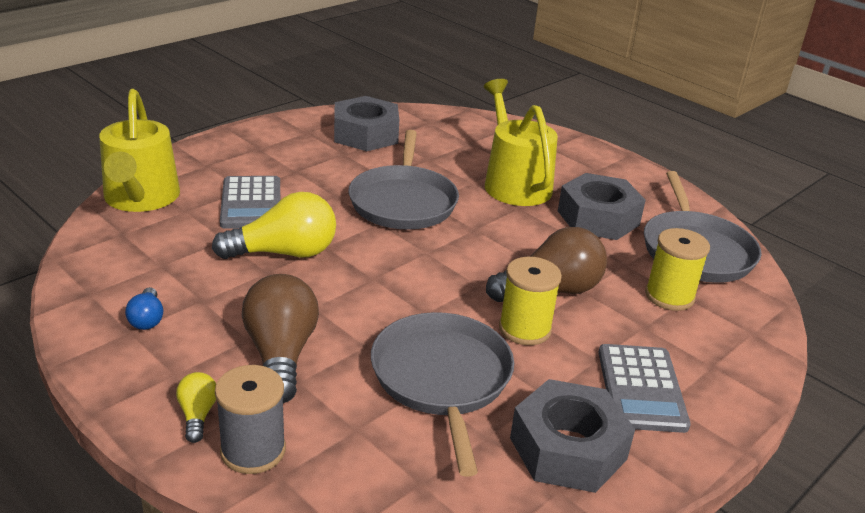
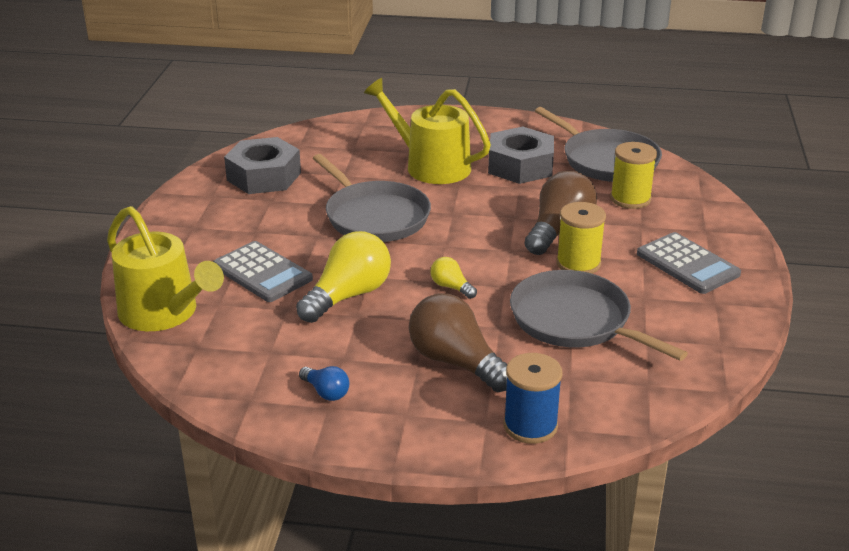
camera: 35 degrees left, 0 degrees up
(197, 415) = (463, 428): yellow light bulb -> yellow light bulb (451, 287)
(253, 450) = (530, 426): grey spool -> blue spool
(568, 448) = (695, 320): grey nut -> none

